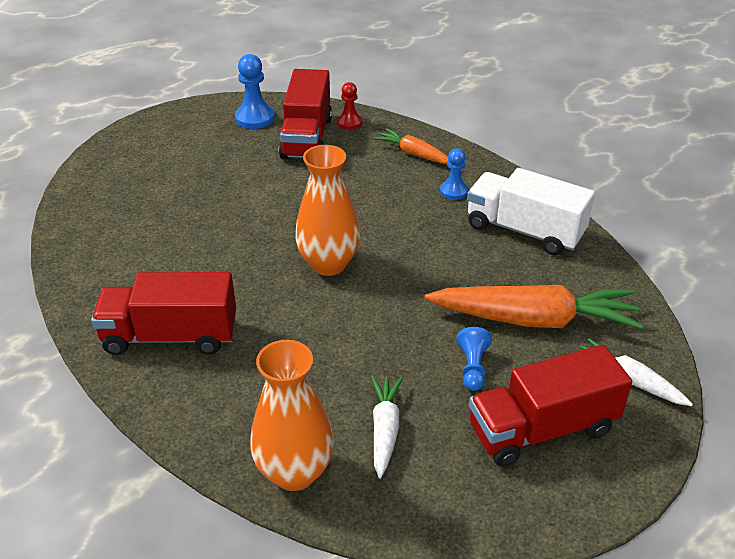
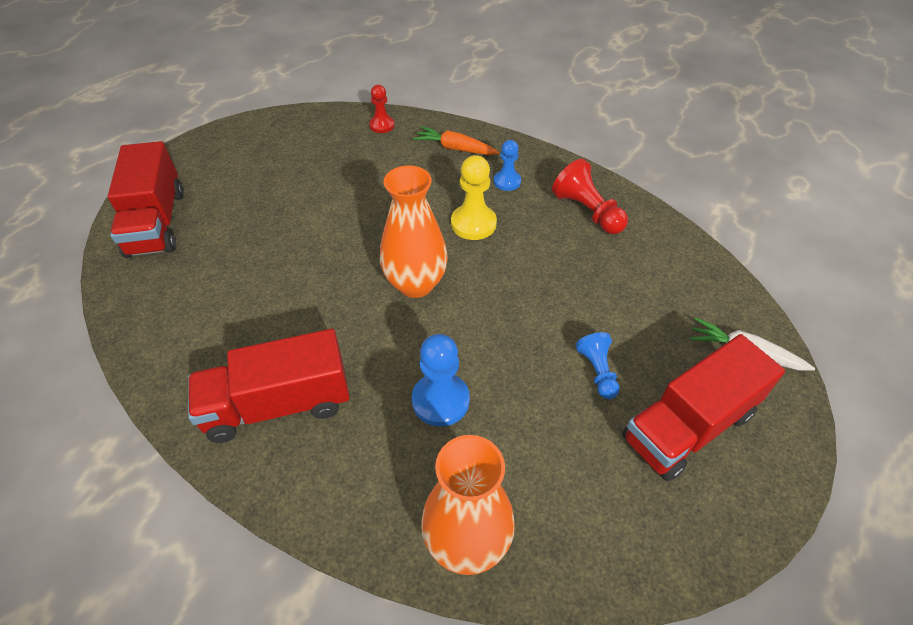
camera: 15 degrees left, 10 degrees up
(255, 118) = (286, 135): blue pawn -> blue pawn (440, 400)
(307, 137) = (345, 148): red truck -> red truck (156, 222)
(385, 430) = (540, 465): white carrot -> none
(404, 223) = (473, 224): none -> yellow pawn
(524, 231) = (587, 211): white truck -> red pawn
(534, 320) = (633, 305): orange carrot -> none

